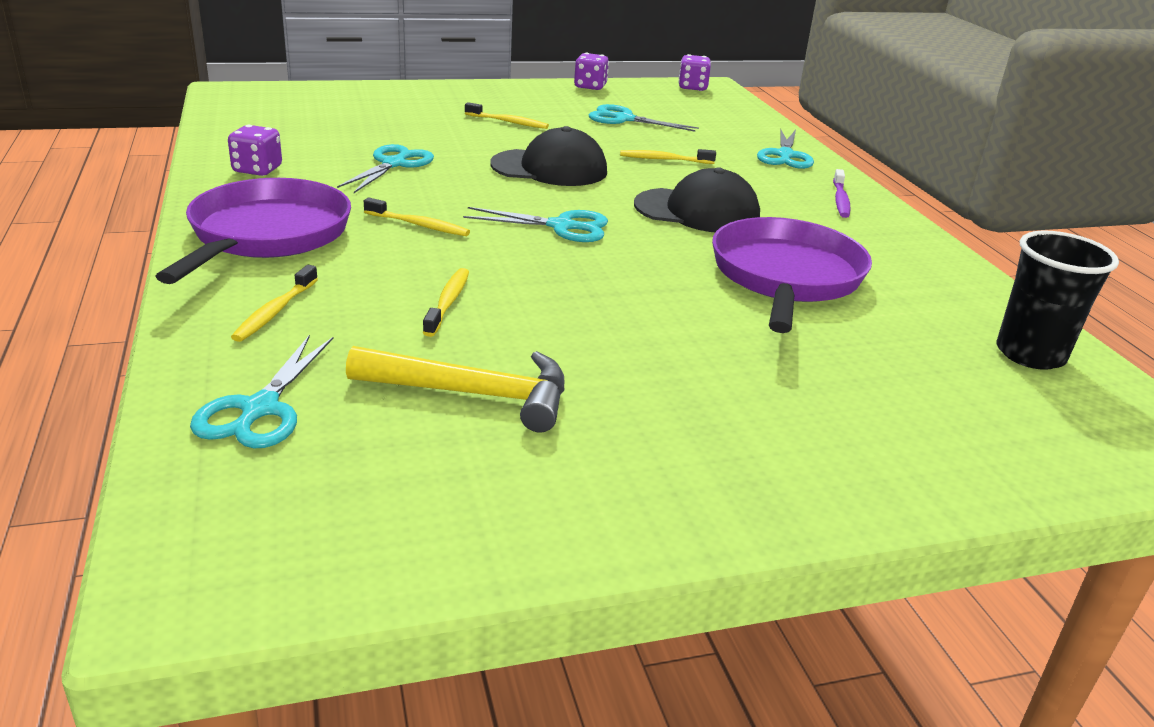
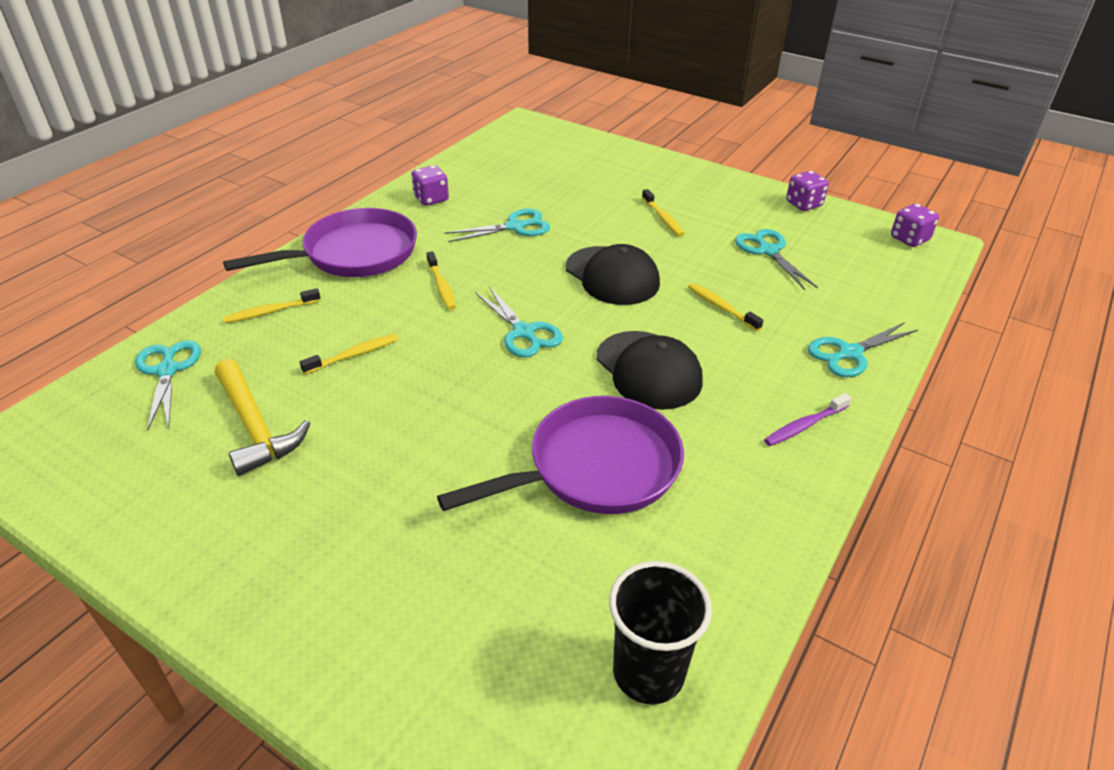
camera: 50 degrees right, 10 degrees up
(260, 409) = (167, 370): turquoise scissors -> turquoise scissors turned 105 degrees clockwise

